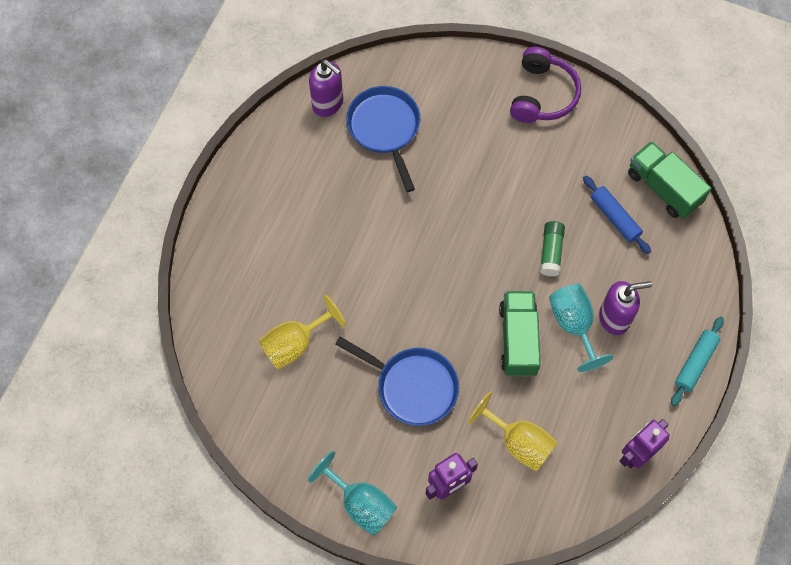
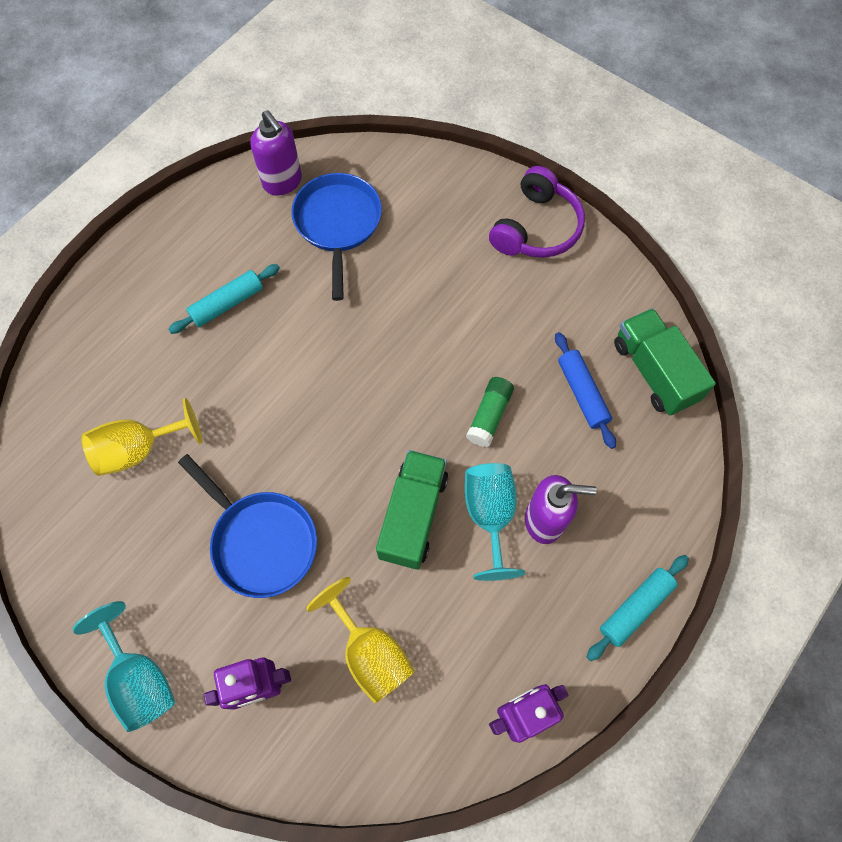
camera: 15 degrees right, 0 degrees up
(320, 215) = (227, 304): none -> turquoise rolling pin

